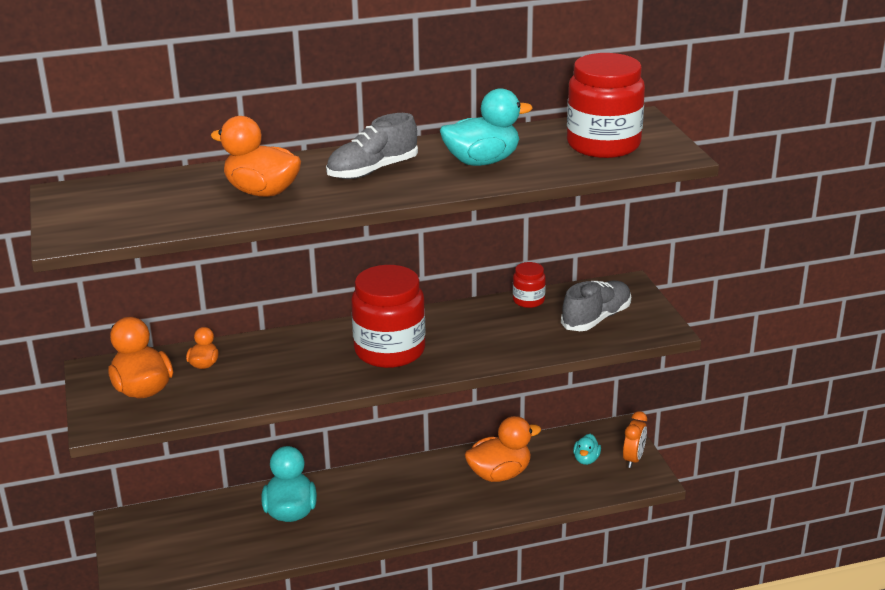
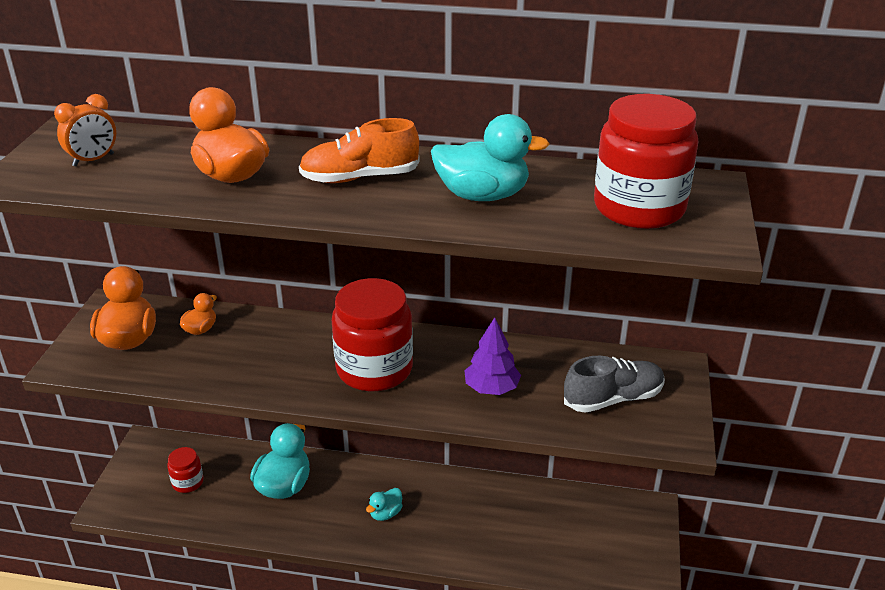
camera: 25 degrees right, 5 degrees up
(372, 170) = (360, 178): grey shoe -> orange shoe
(497, 337) = (491, 388): none -> purple tree
(499, 474) = (498, 517): orange duck -> none
(528, 300) = (555, 353): red jar -> red jar (188, 482)
(586, 459) = (596, 532): turquoise duck -> turquoise duck (385, 513)
(633, 459) = (646, 550): orange clock -> orange clock (93, 160)

